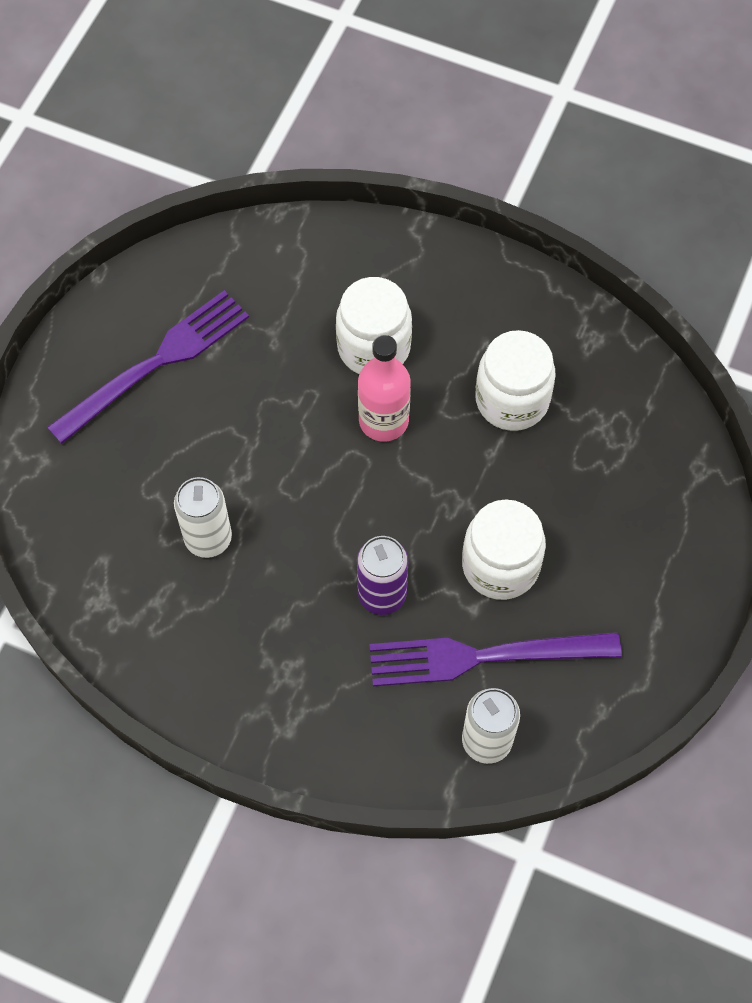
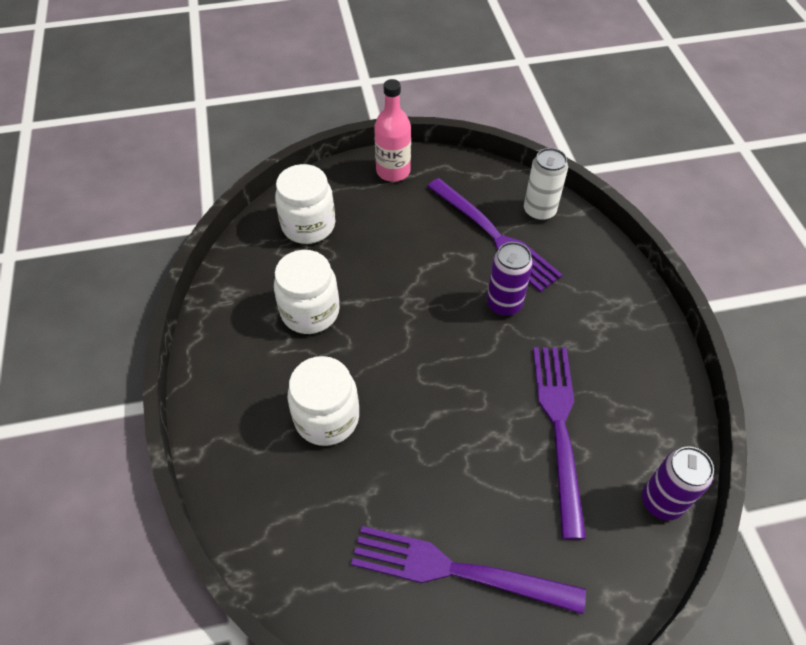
camera: 125 degrees left, 10 degrees down
(71, 568) = (661, 501): none -> purple can
(208, 538) = (558, 426): white can -> purple fork
(383, 421) = (382, 375): pink bottle -> pink bottle (393, 171)
(500, 565) = (432, 257): white jar -> white jar (308, 225)

